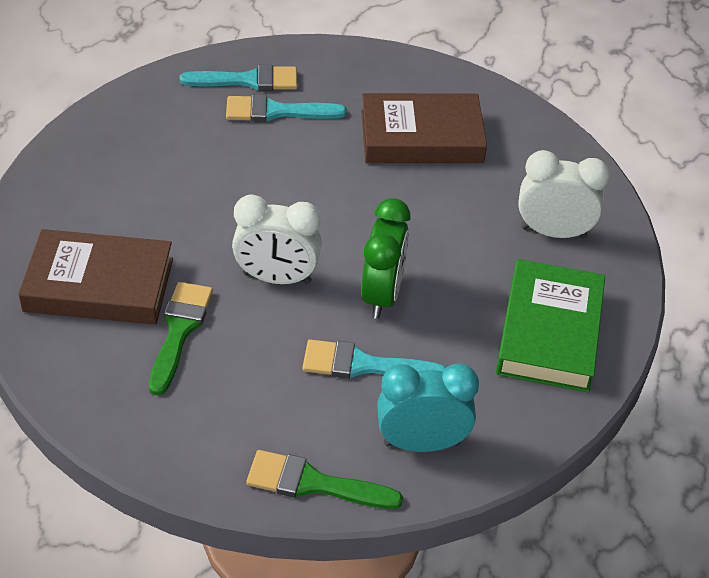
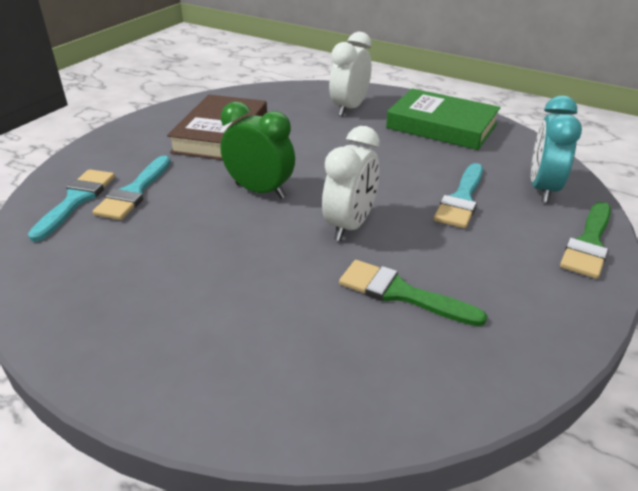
camera: 70 degrees left, 10 degrees down
(99, 285) = (315, 345): brown book -> none
(382, 295) = (387, 179): green clock -> green clock (260, 191)

